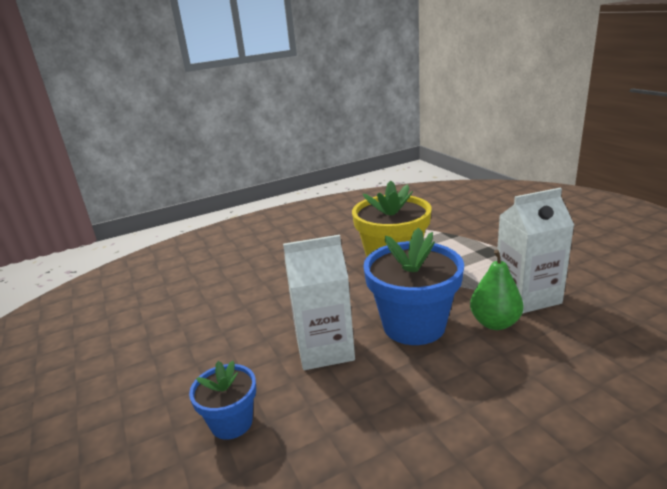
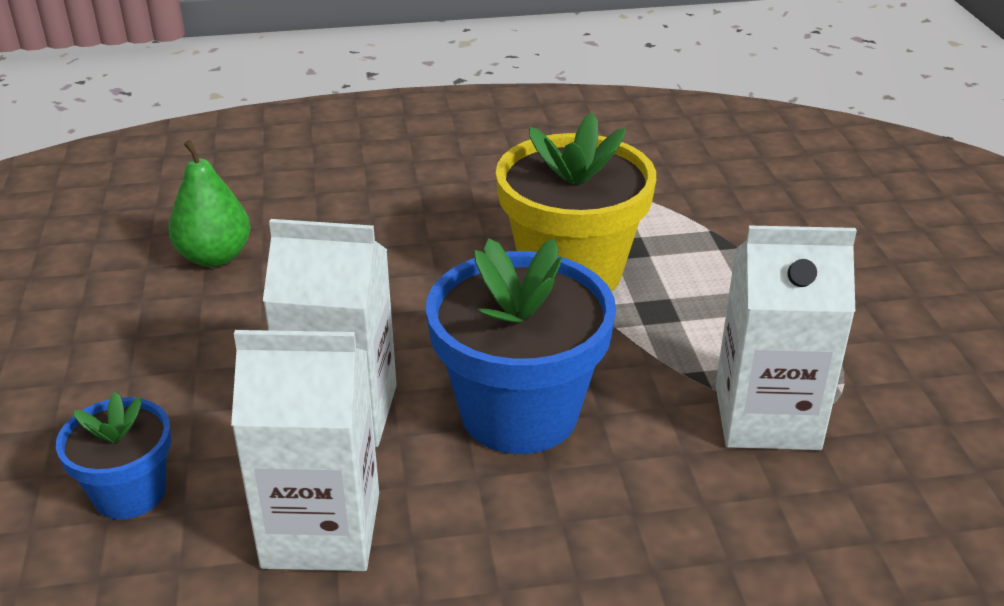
camera: 15 degrees right, 10 degrees up
(352, 409) = (321, 530): none -> white carton
(495, 323) = (665, 451): green pear -> green pear (214, 257)

